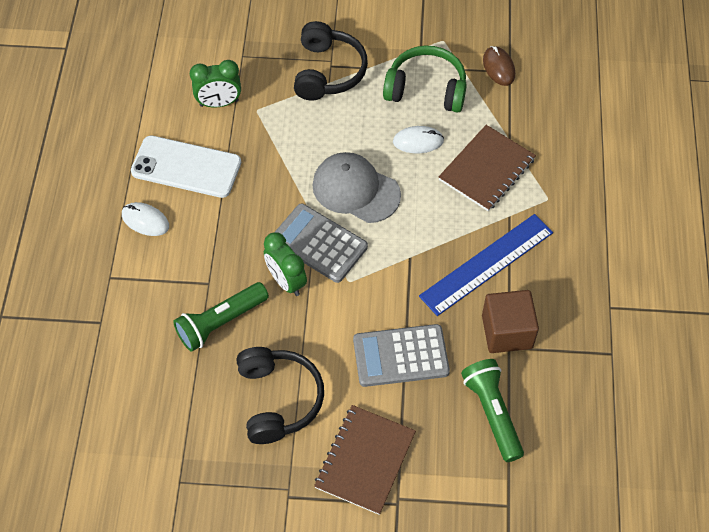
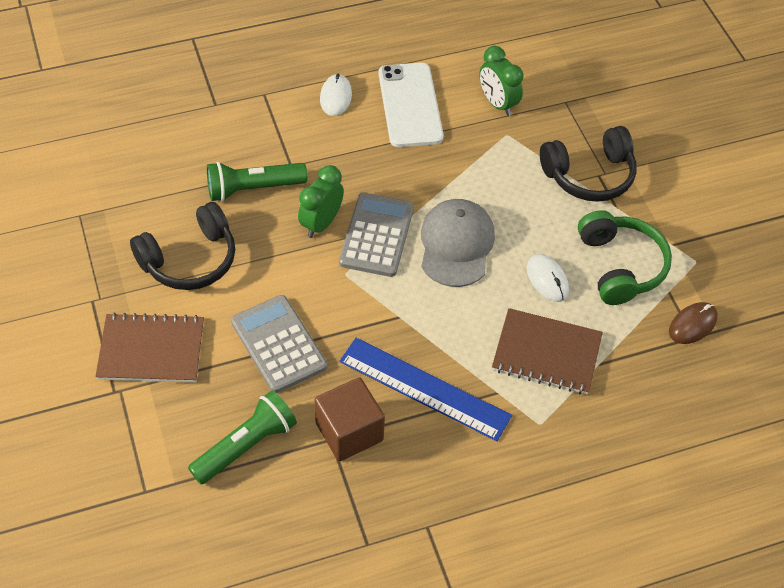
camera: 65 degrees right, 5 degrees down
(220, 322) = (253, 189): green flashlight -> green flashlight turned 45 degrees counterclockwise

